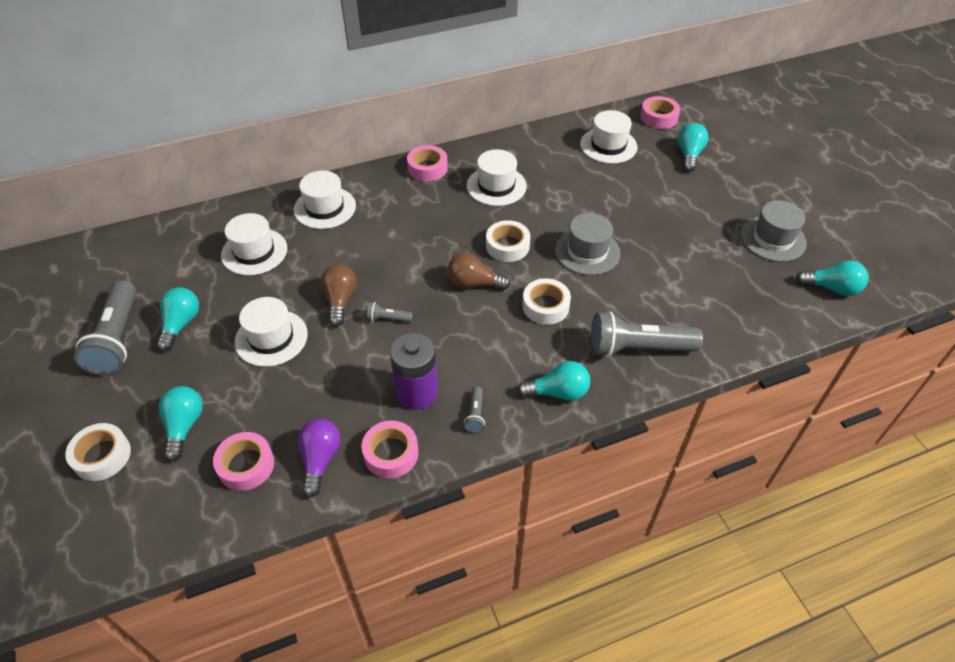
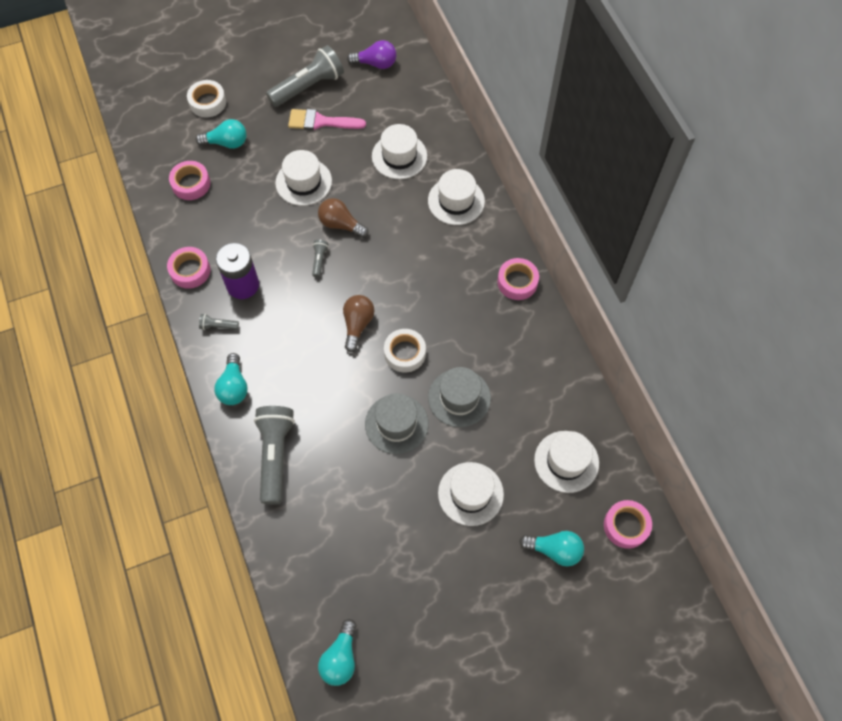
camera: 90 degrees right, 15 degrees up
(117, 339) = (308, 86): grey flashlight -> grey flashlight turned 150 degrees clockwise
(181, 324) = (320, 122): turquoise light bulb -> pink brush
(320, 460) = (190, 227): purple light bulb -> purple light bulb (376, 63)
(340, 301) = (341, 224): brown light bulb -> brown light bulb turned 150 degrees counterclockwise
(496, 186) = (492, 345): white hat -> white hat (470, 493)
(545, 306) = (328, 382): white tape -> none
(773, 239) = (414, 614): grey hat -> grey hat (459, 398)

